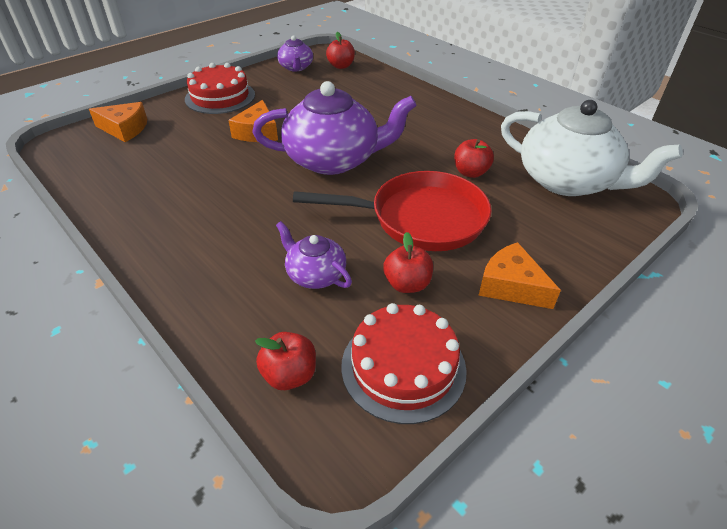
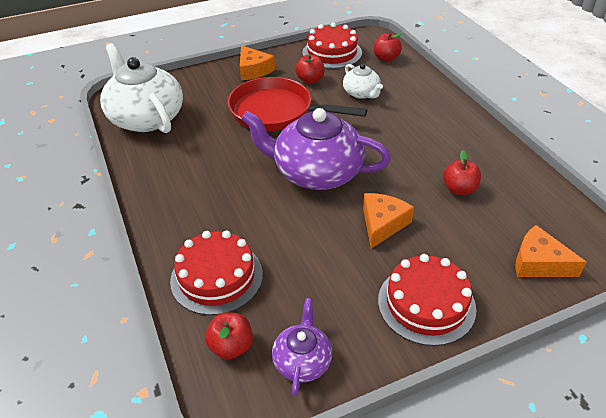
camera: 160 degrees left, 0 degrees up
(315, 274) = (361, 93): purple teapot -> white teapot
(373, 87) = (216, 277): none -> red cake
(470, 172) = (210, 138): red apple -> red apple (459, 189)

